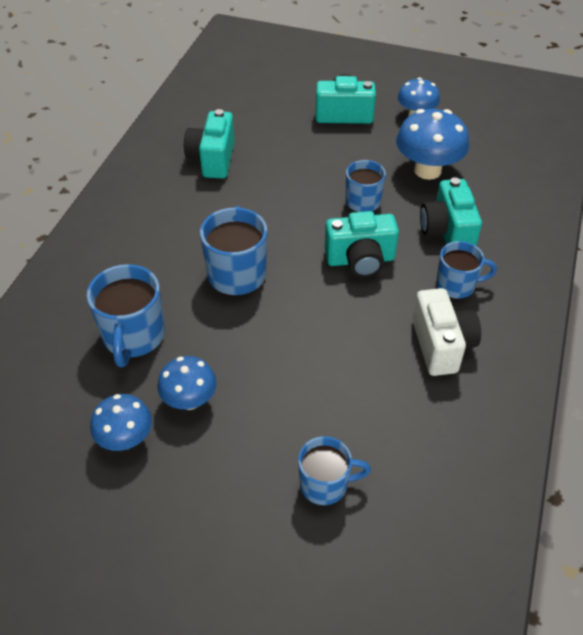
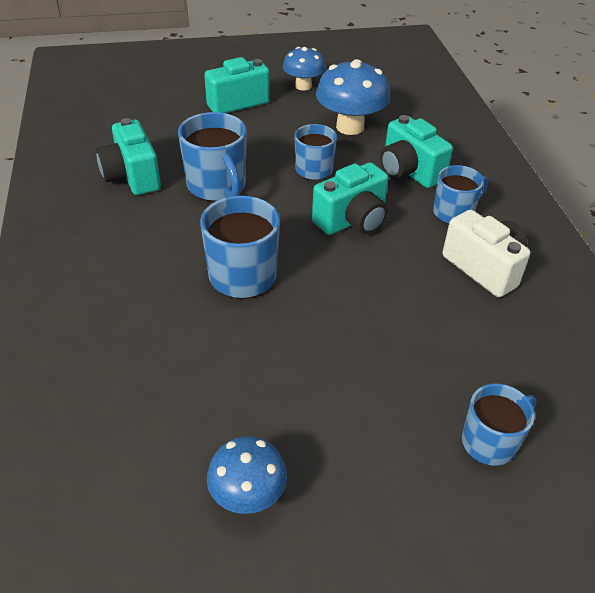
camera: 30 degrees left, 5 degrees down
(133, 337) = (174, 381): blue mug -> blue mug (217, 186)
(190, 400) = (288, 420): blue mushroom -> none

